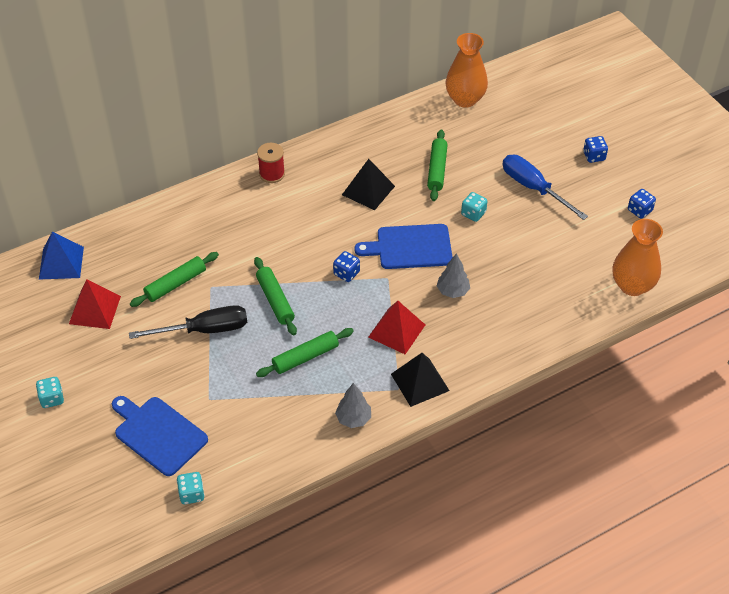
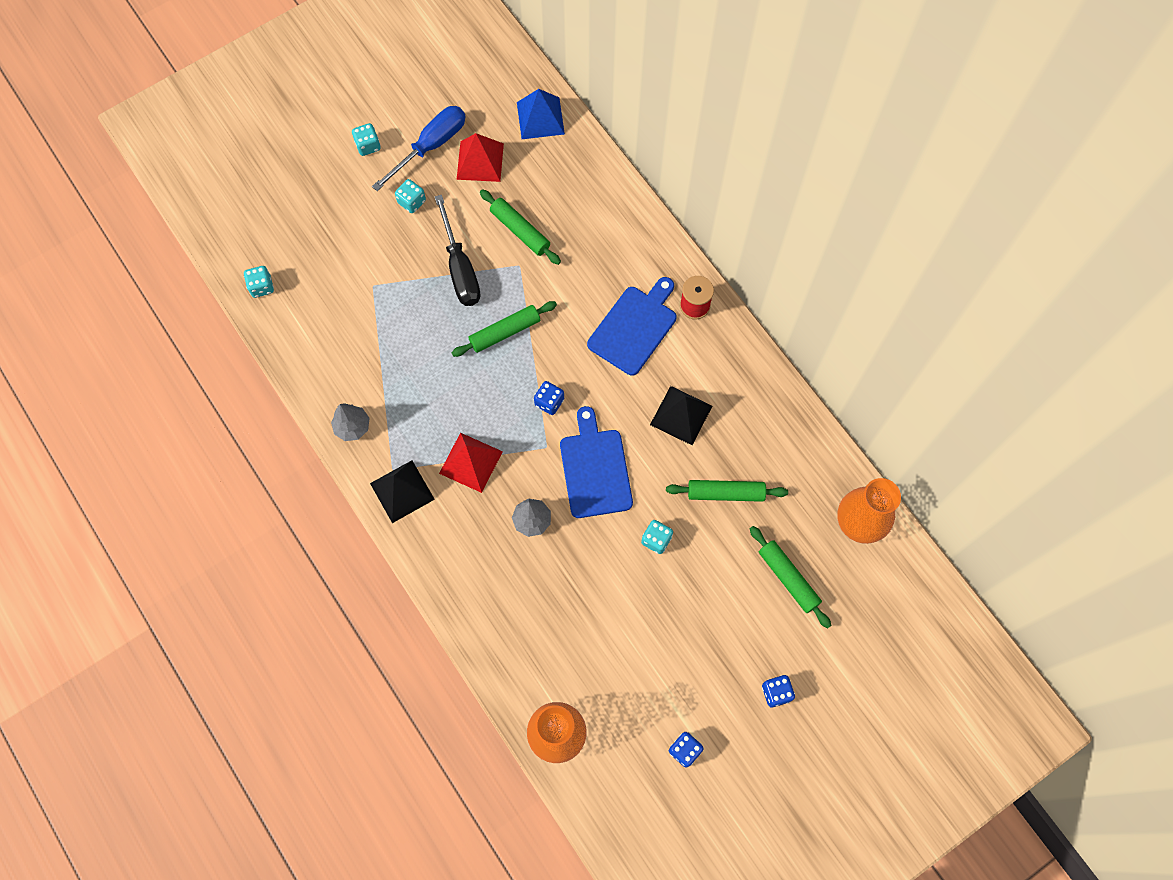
camera: 85 degrees right, 20 degrees up
(125, 364) = (412, 202): none -> turquoise dice
(158, 434) = (329, 246): blue cutting board -> blue cutting board (634, 327)
(305, 357) = (430, 371): green rolling pin -> green rolling pin (788, 578)
(534, 188) = (708, 613): blue screwdriver -> blue screwdriver (430, 146)

